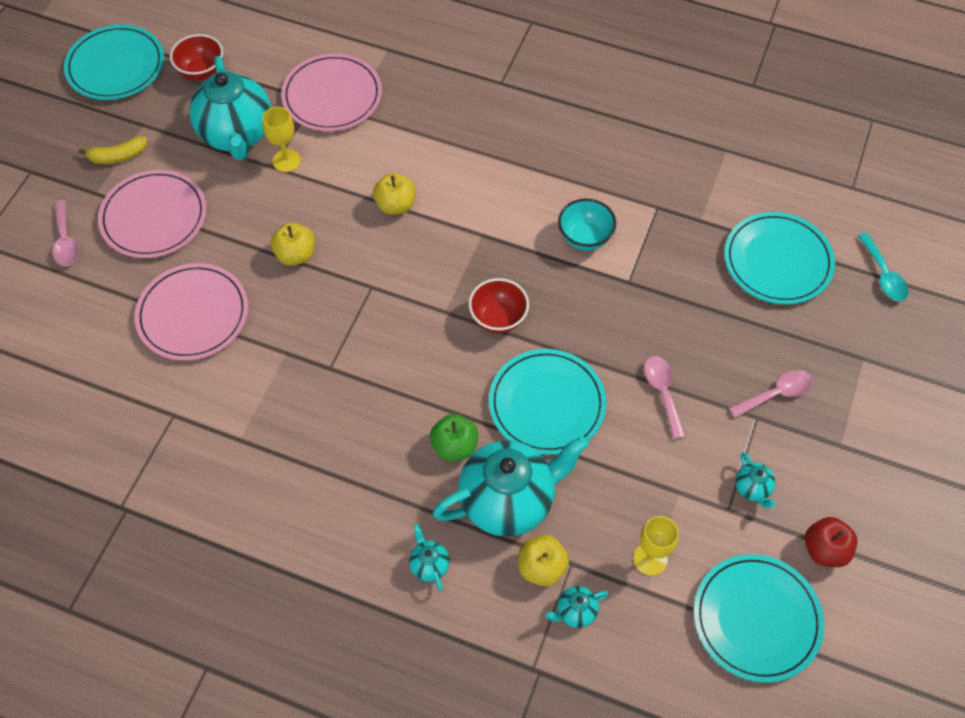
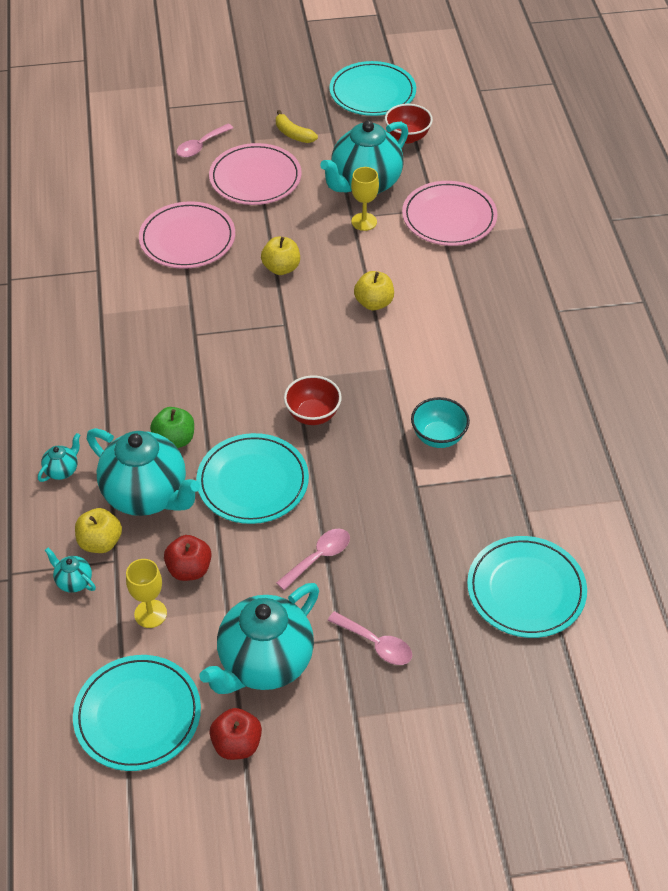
camera: 60 degrees right, 10 degrees down
(617, 503) = (189, 569): none -> red apple
(752, 488) = (264, 663): turquoise teapot -> turquoise teapot, size x2.42
(883, 274) = (579, 684): turquoise spoon -> none

